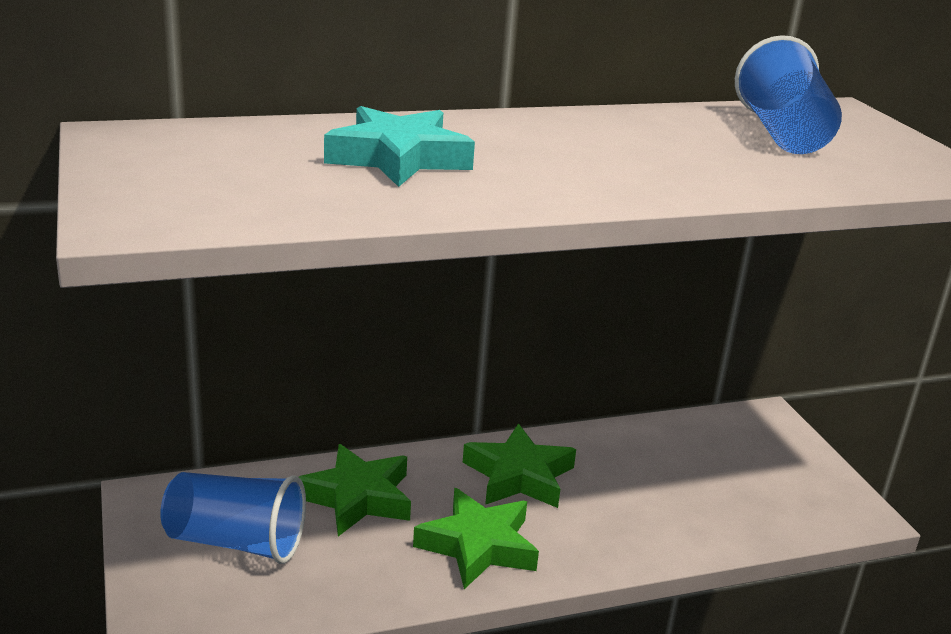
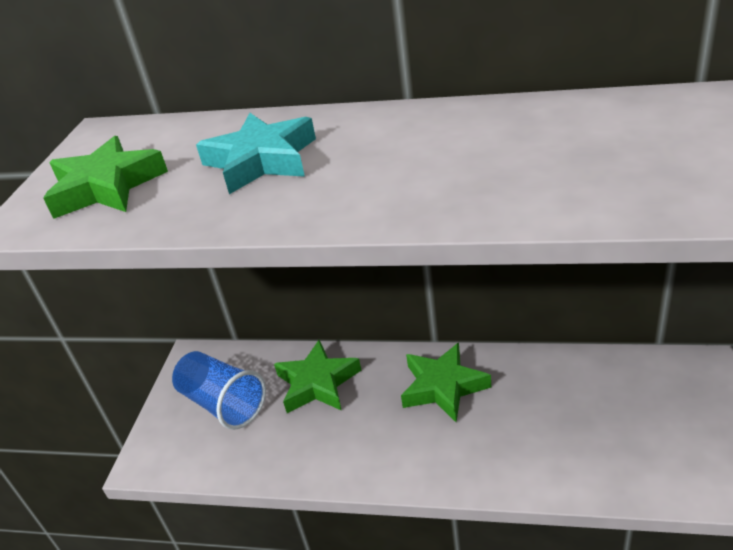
camera: 35 degrees right, 10 degrees up
(478, 546) = (376, 443): green star -> green star (106, 187)
(782, 134) = (651, 134): blue cup -> none

